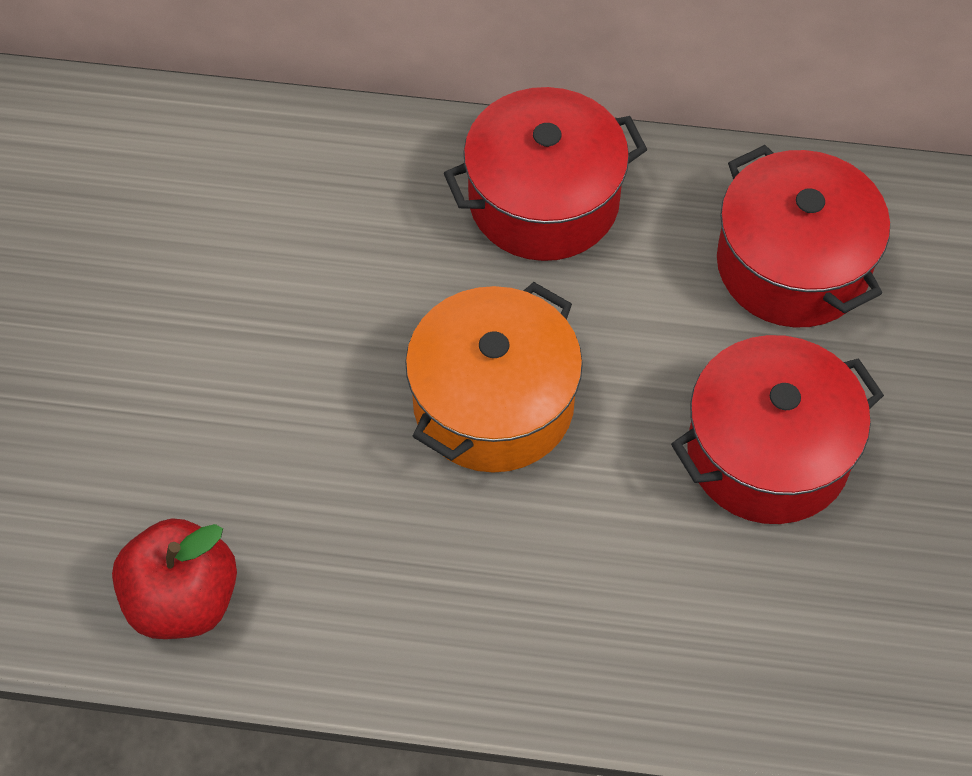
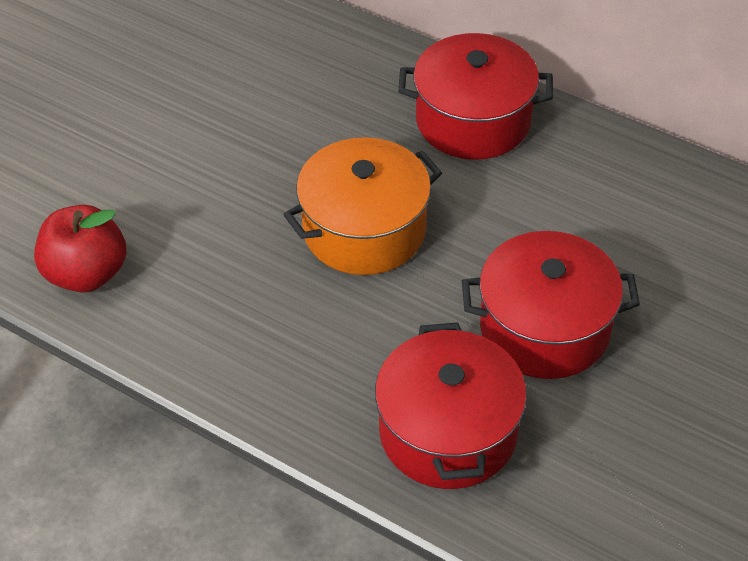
camera: 25 degrees right, 10 degrees down
(792, 265) = (633, 216): red pot -> red pot (448, 432)

